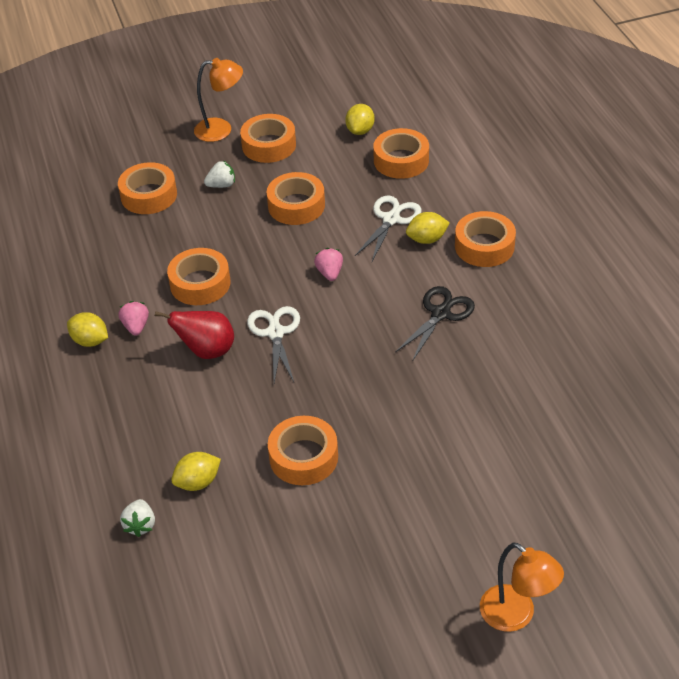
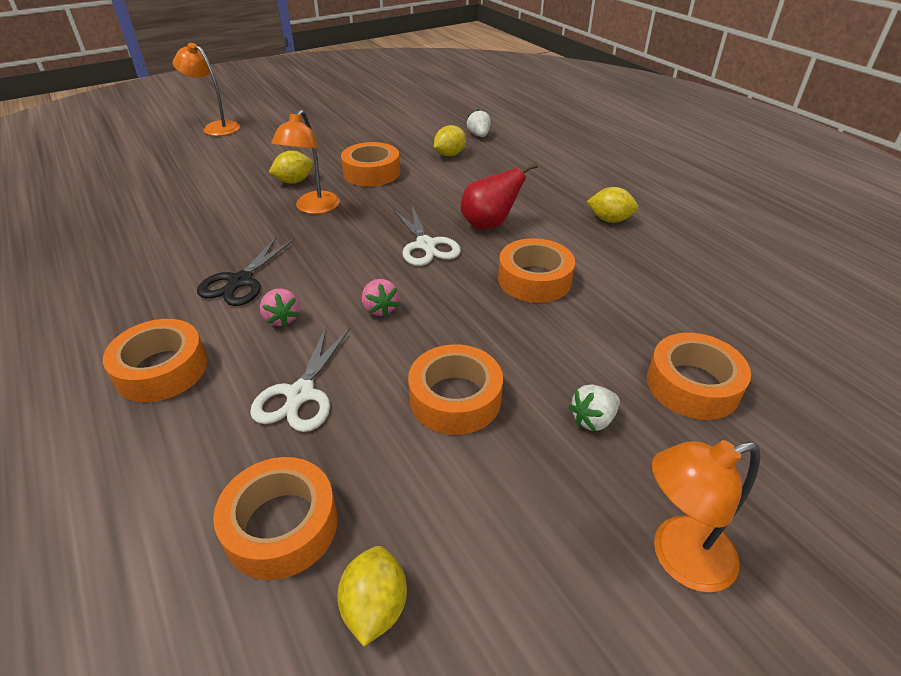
camera: 165 degrees right, 5 degrees down
(136, 326) = (574, 235): pink strawberry -> pink strawberry (282, 319)
(269, 145) = (557, 527): orange tape -> none
(375, 401) = (313, 208): none -> orange lamp
(427, 239) = (247, 369): yellow lemon -> yellow lemon (294, 181)

